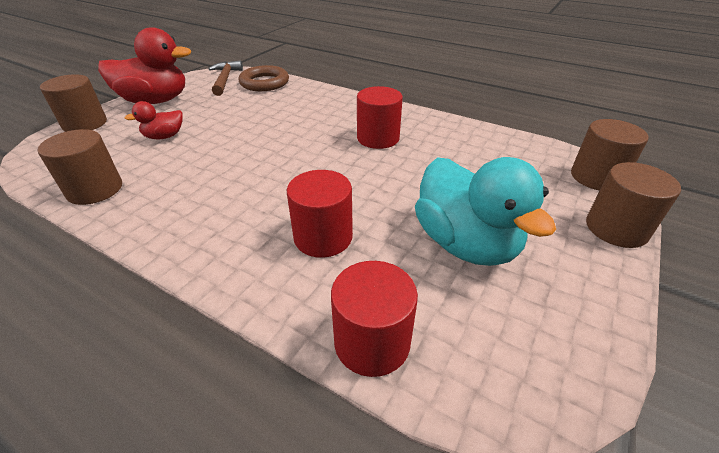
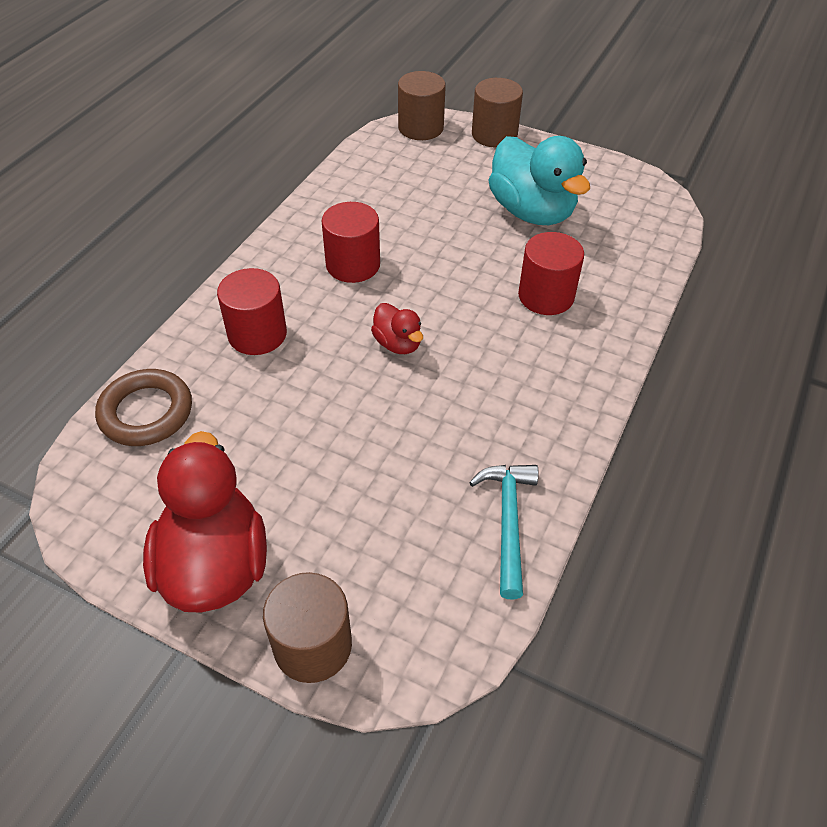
camera: 95 degrees left, 10 degrees up
(95, 189) = (508, 522): brown cylinder -> turquoise hammer
(164, 136) = (357, 496): red duck -> red duck (398, 344)
(225, 79) = (117, 479): brown hammer -> none
(372, 342) = (646, 262): red cylinder -> red cylinder (257, 334)
(465, 243) = (532, 212): turquoise duck -> turquoise duck turned 90 degrees clockwise

